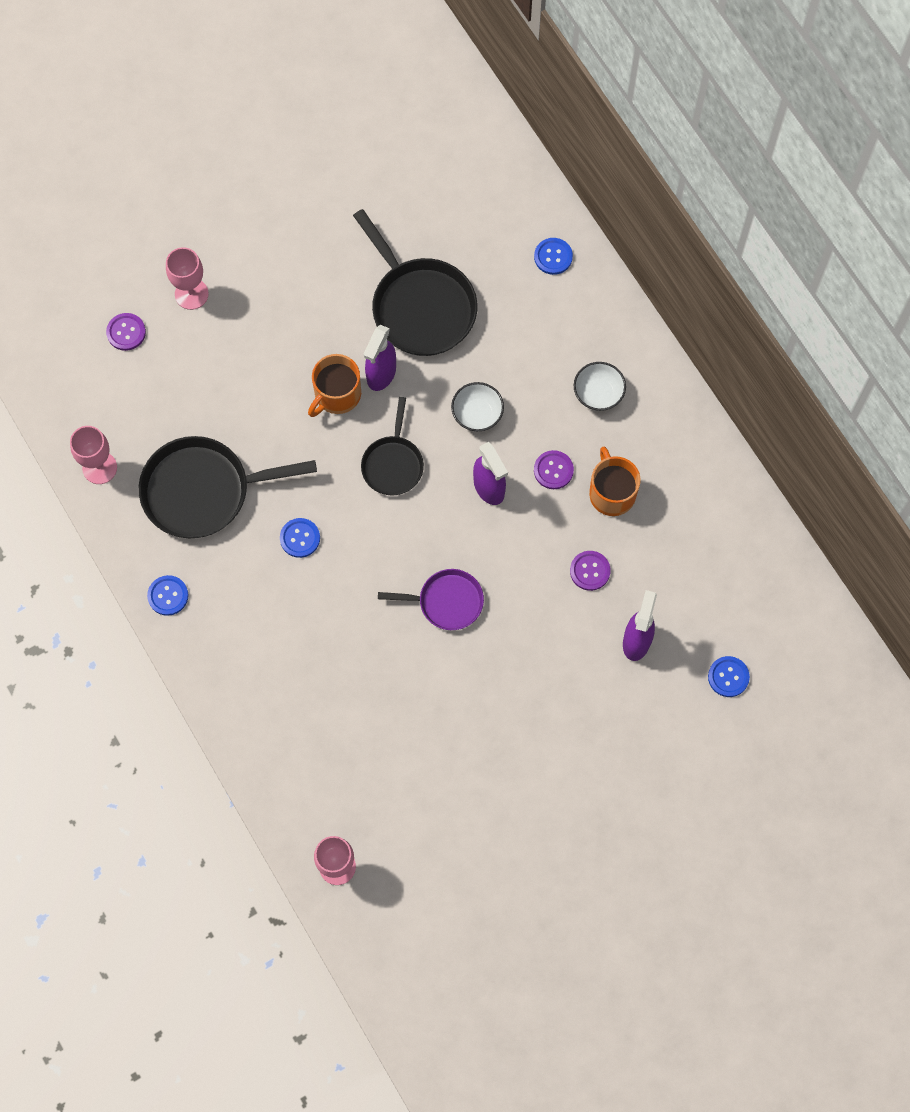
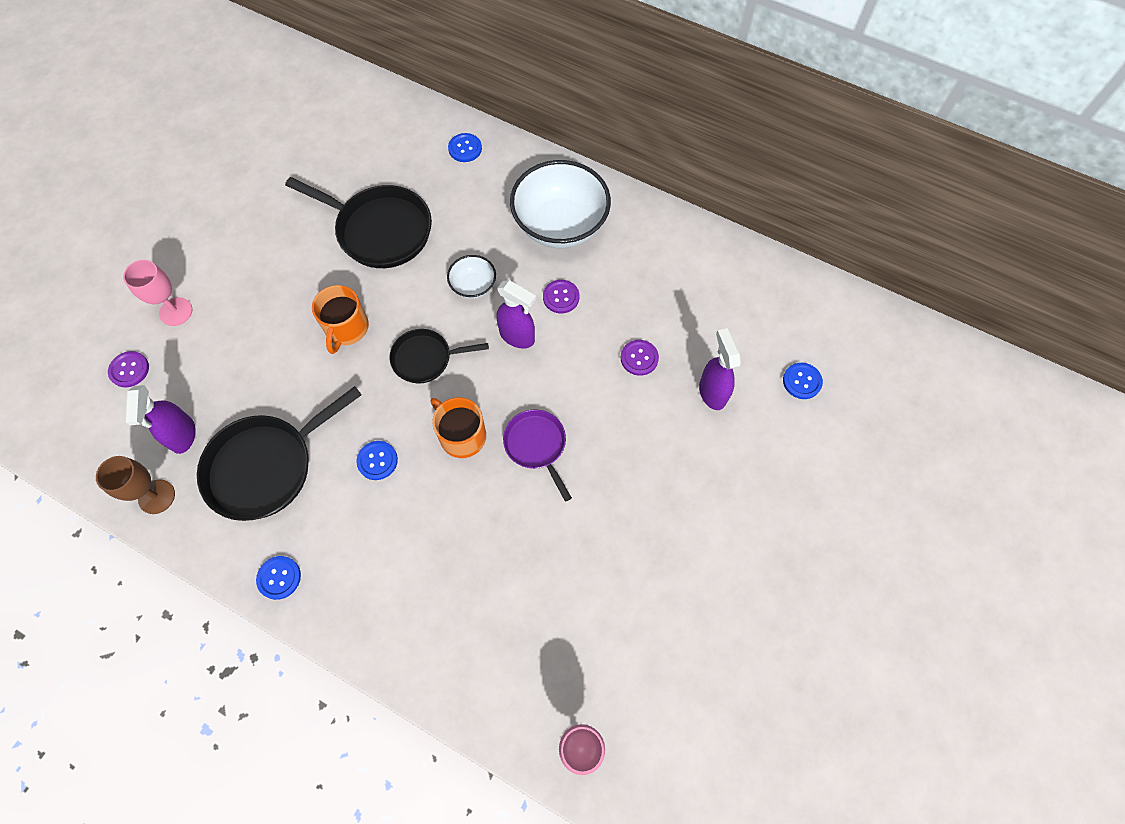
camera: 30 degrees left, 5 degrees down
(99, 468) = (156, 496): pink goblet -> brown goblet
(381, 374) = (376, 295): purple spray bottle -> purple spray bottle (183, 436)
(393, 464) = (425, 358): black pan -> black pan turned 105 degrees clockwise
(446, 602) = (537, 446): purple pan -> purple pan turned 90 degrees counterclockwise
(598, 393) = (560, 225): white bowl -> white bowl, size x2.08
(612, 493) = (617, 290): orange mug -> orange mug (462, 435)

